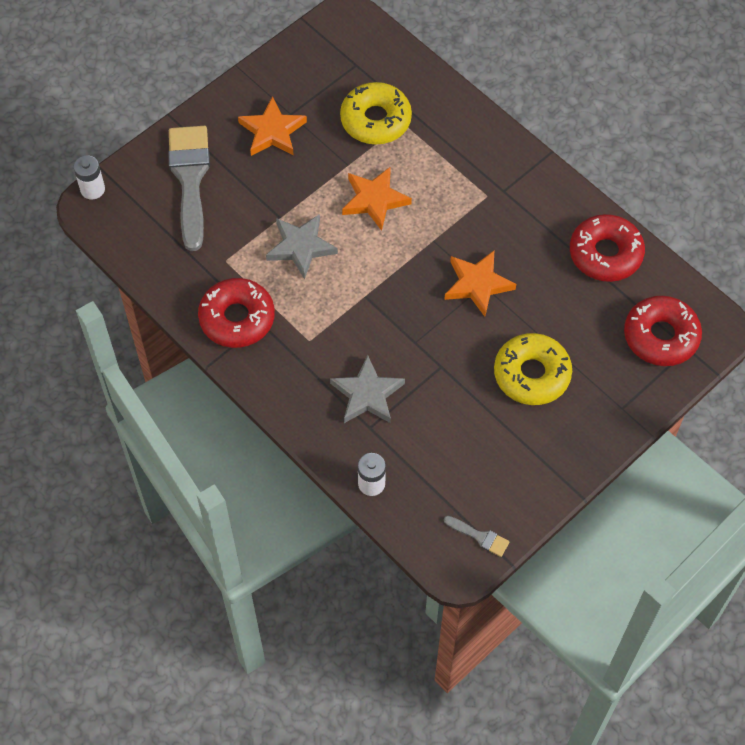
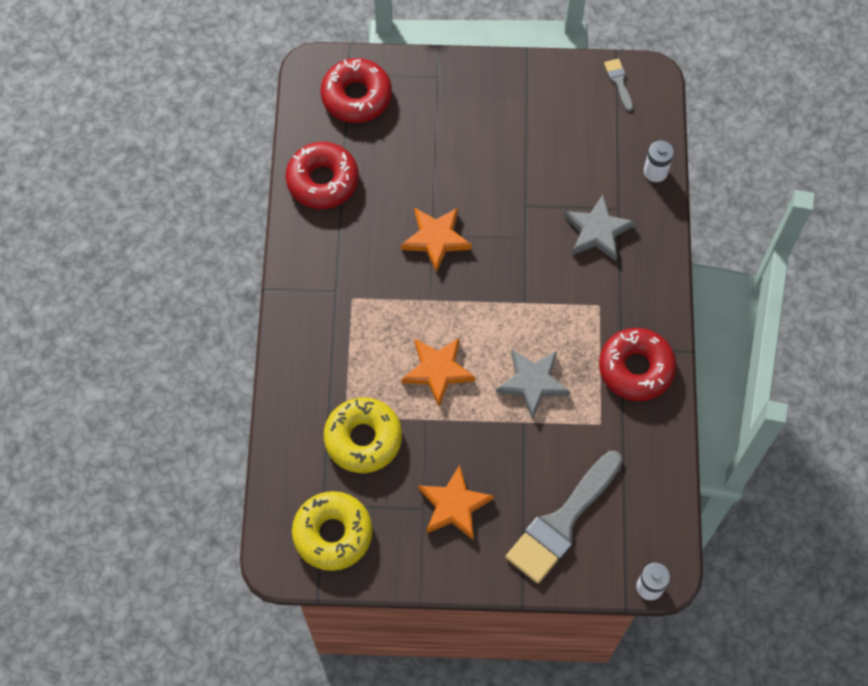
camera: 135 degrees left, 5 degrees up
(531, 374) = (471, 147): yellow donut -> yellow donut (333, 534)

